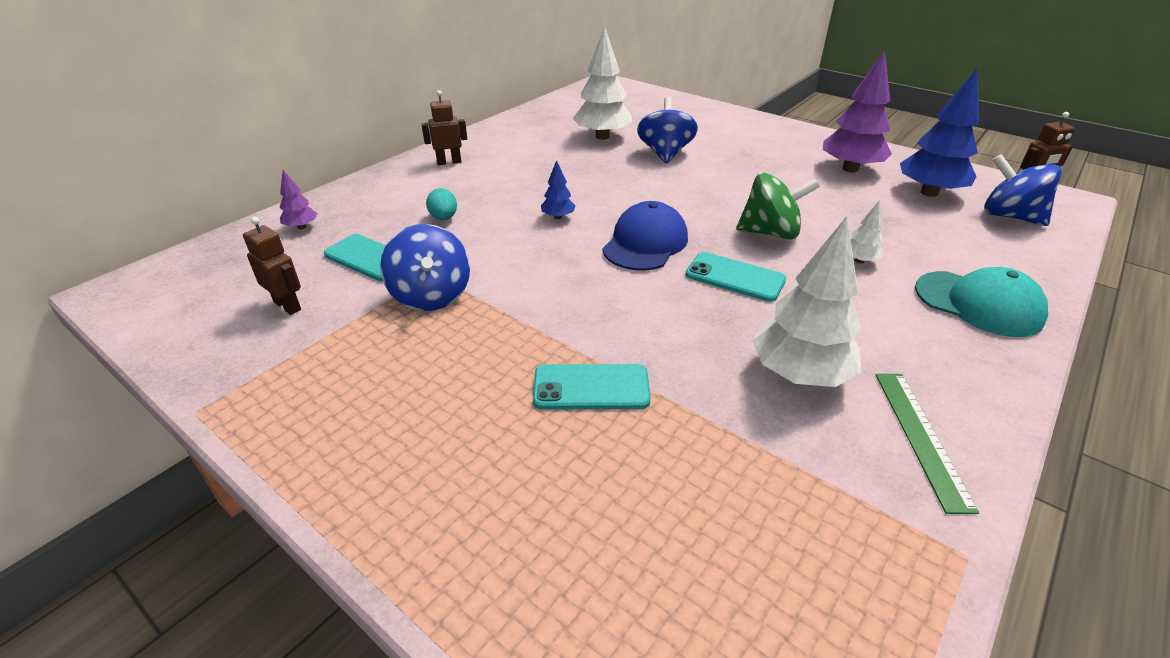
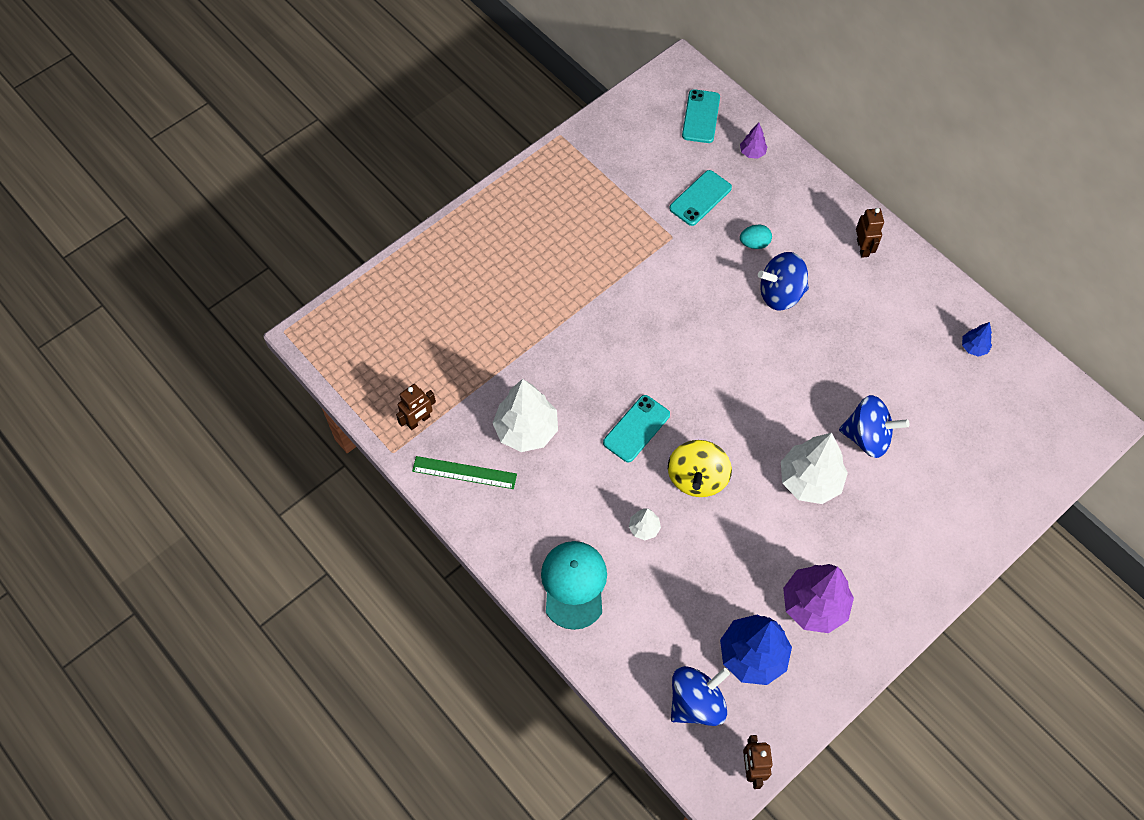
camera: 100 degrees right, 25 degrees up
(288, 306) = (649, 159): brown robot -> brown robot (418, 421)
(431, 296) = (646, 236): blue spinning top -> blue spinning top (780, 293)
(558, 217) = (745, 324): blue tree -> blue tree (973, 347)
(591, 388) = (539, 315): turquoise phone -> turquoise phone (700, 116)
(602, 137) = (916, 387): white tree -> white tree (809, 480)
(645, 243) = (694, 379): blue cap -> none
(770, 232) = (697, 478): green spinning top -> yellow spinning top
(978, 304) = (574, 584): turquoise cap -> turquoise cap turned 135 degrees clockwise

